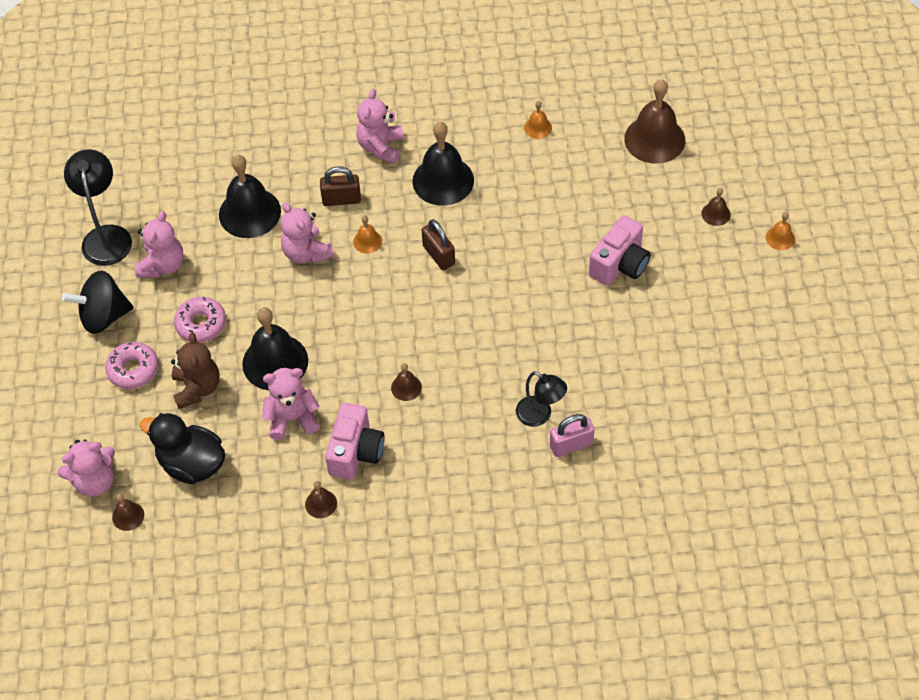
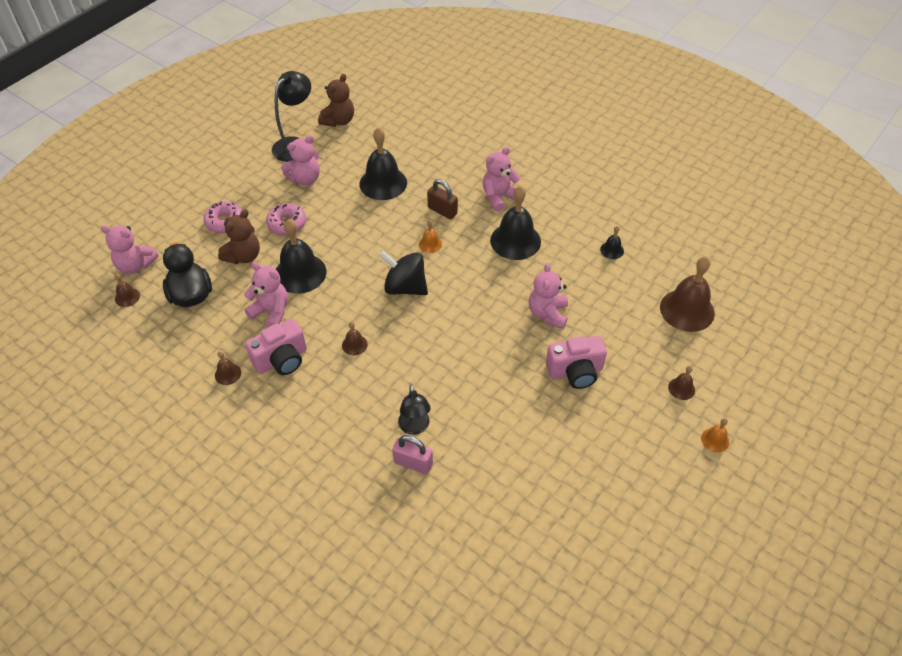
camera: 40 degrees right, 5 degrees down
(104, 316) = (245, 184): black spinning top -> black spinning top (405, 287)
(121, 177) = (338, 121): none -> brown teddy bear
(307, 253) = (388, 226): pink teddy bear -> pink teddy bear (548, 314)
(439, 255) = (463, 282): brown padlock -> none
(538, 127) = (612, 250): orange bell -> black bell

